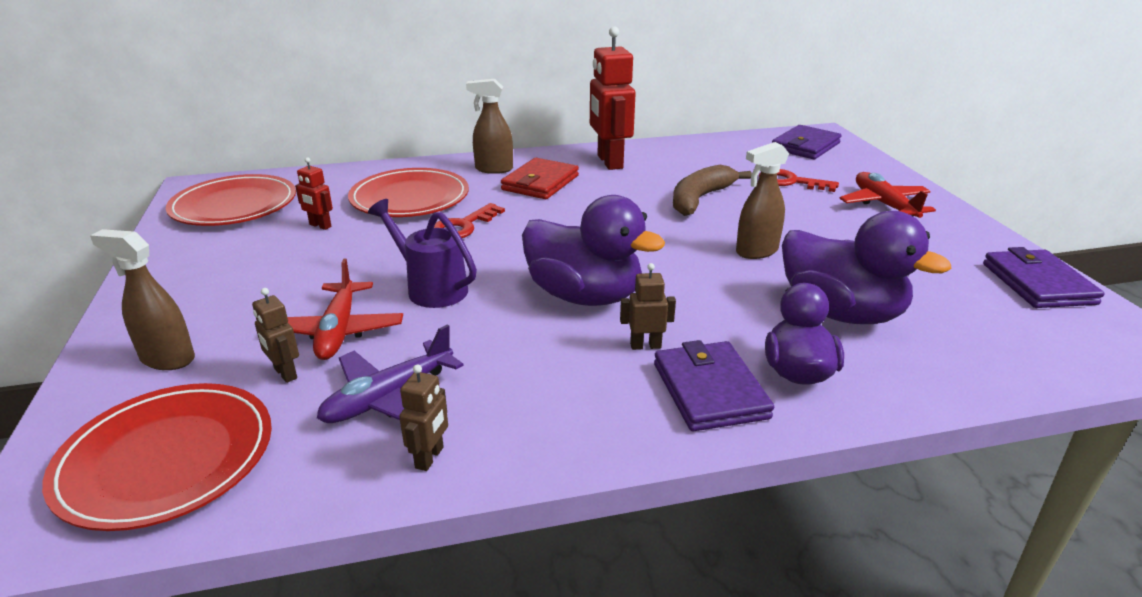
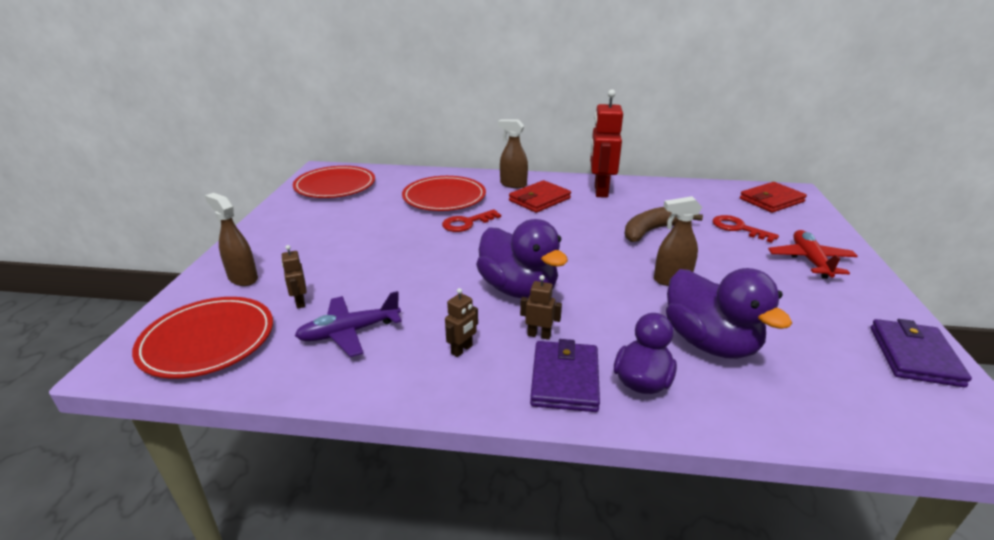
camera: 20 degrees right, 0 degrees up
(320, 226) = (377, 207): red robot -> none
(338, 331) = (346, 281): red plane -> none
(430, 458) = (350, 378): brown robot -> brown robot (462, 350)
(431, 288) = (419, 263): purple watering can -> none
(805, 146) = (771, 200): purple wallet -> red wallet

